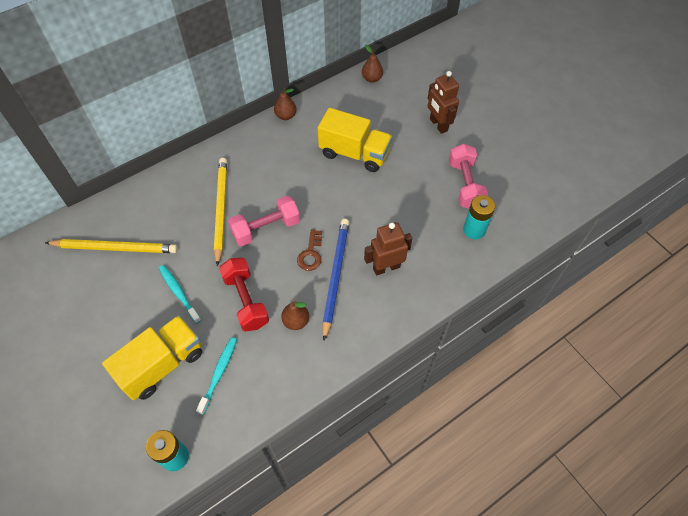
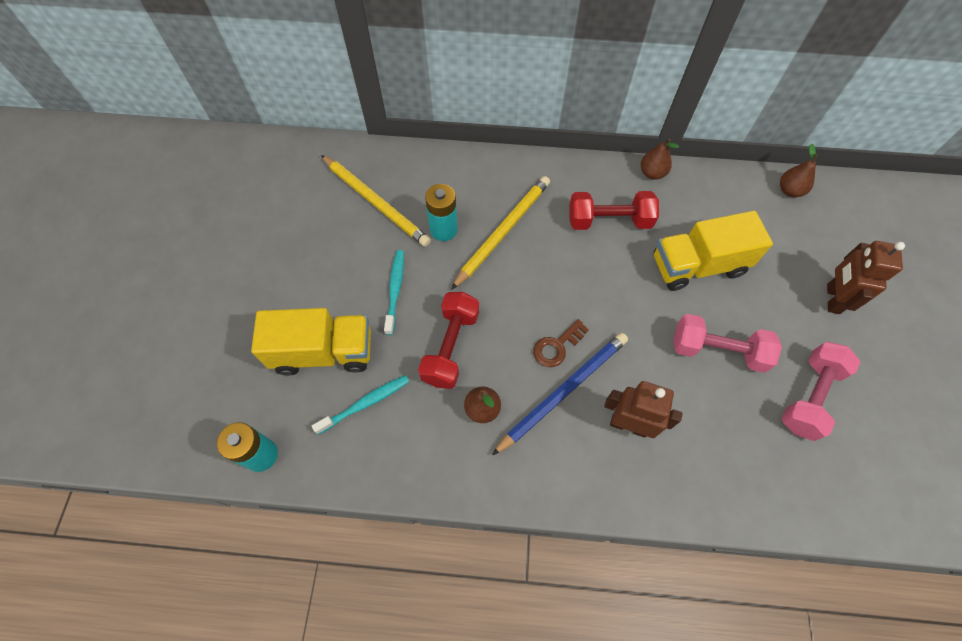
camera: 40 degrees right, 5 degrees up
(266, 228) = (532, 284): pink dumbbell -> pink dumbbell (717, 350)
(282, 160) = (609, 221): none -> red dumbbell
(354, 153) = (697, 265): yellow truck -> yellow truck turned 105 degrees clockwise
(474, 230) = (776, 461): turquoise battery -> turquoise battery (443, 229)

